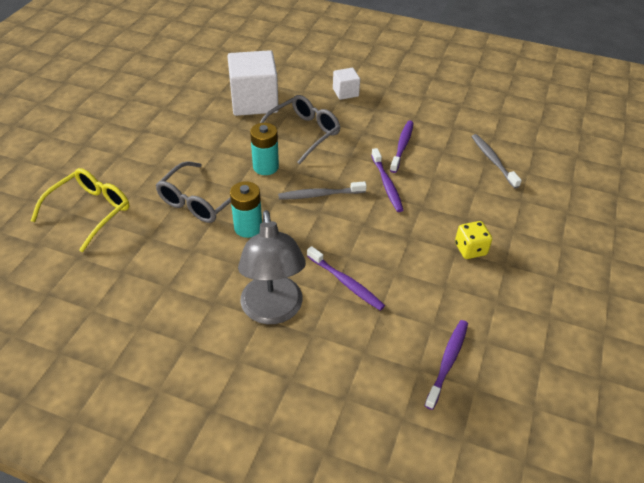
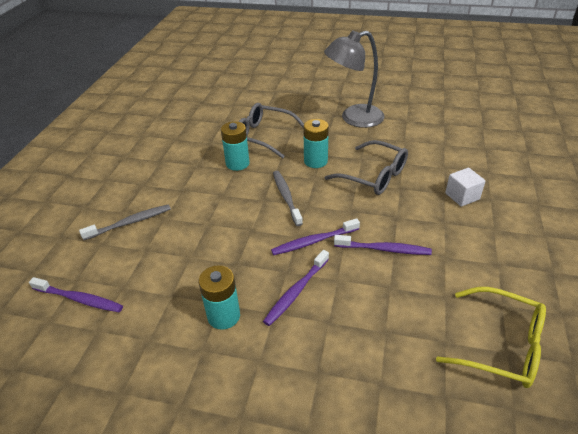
camera: 85 degrees right, 5 degrees down
(90, 211) = (244, 96): yellow glasses -> yellow glasses (501, 345)
(254, 102) = (408, 141): white cube -> none
(273, 311) = (148, 189): grey lamp -> grey lamp (353, 118)
(346, 283) = (176, 225): purple toothbrush -> purple toothbrush (296, 292)
(470, 249) = (223, 316): yellow dice -> turquoise battery
(493, 160) = (391, 340): grey toothbrush -> grey toothbrush (130, 223)

